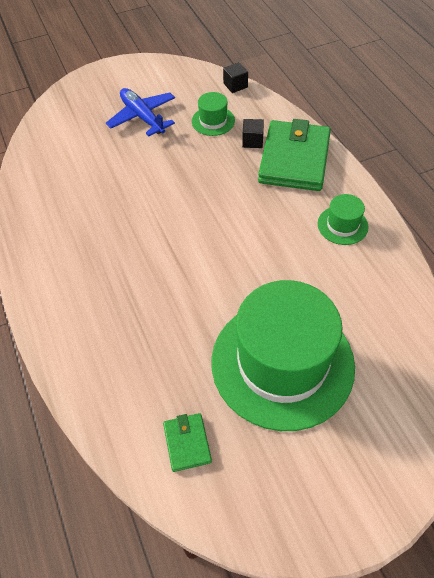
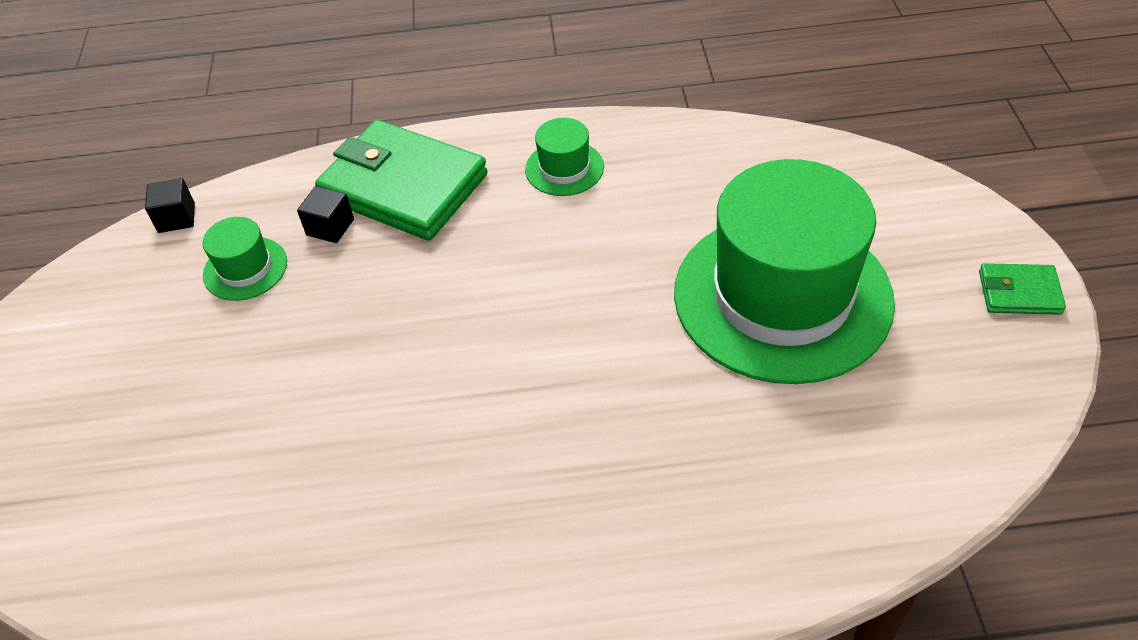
camera: 70 degrees left, 5 degrees down
(142, 117) = (159, 374): blue plane -> none
(187, 443) = (891, 441): green wallet -> green wallet (1019, 292)

